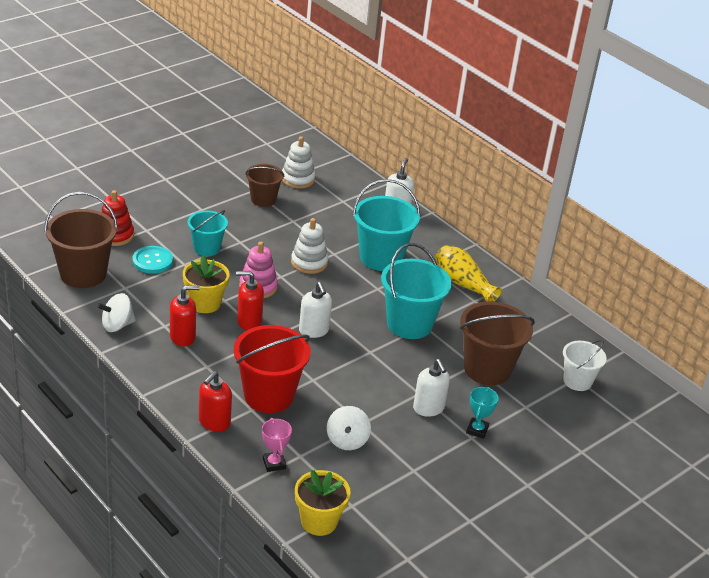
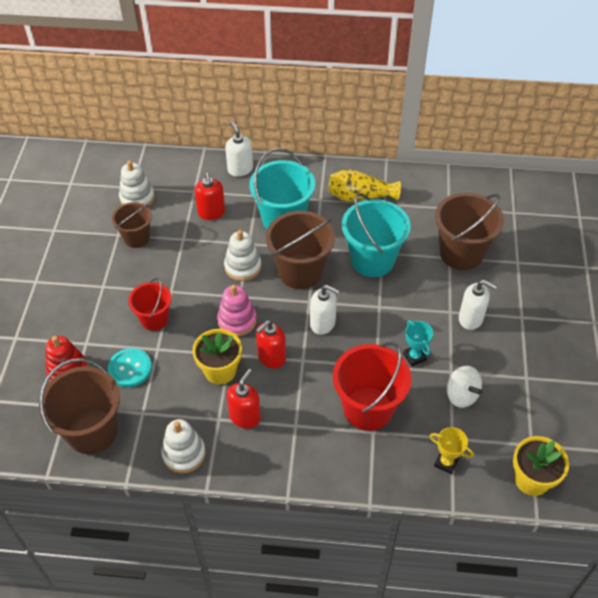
camera: 40 degrees left, 15 degrees up
(117, 325) = (184, 454): white spinning top -> white stacking toy
(207, 248) = (154, 319): turquoise bucket -> red bucket
(214, 422) = (365, 469): red soap dispenser -> red soap dispenser (211, 212)
(274, 463) = (446, 462): pink trophy -> yellow trophy
(345, 293) = (300, 272): none -> brown bucket
(477, 430) = (517, 308): turquoise trophy -> turquoise trophy (414, 357)
(577, 381) = (517, 214): white bucket -> none

